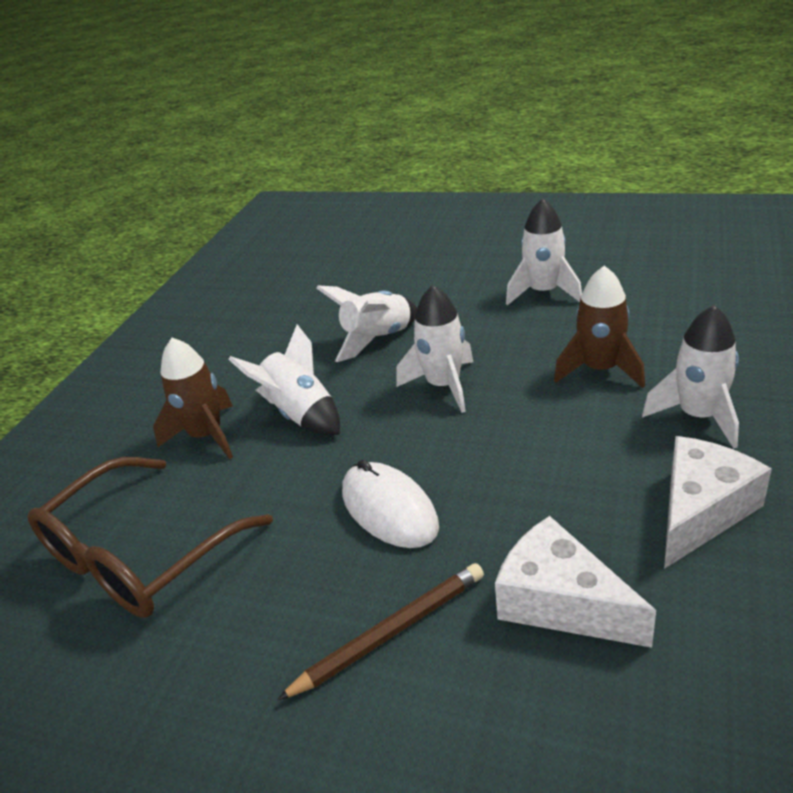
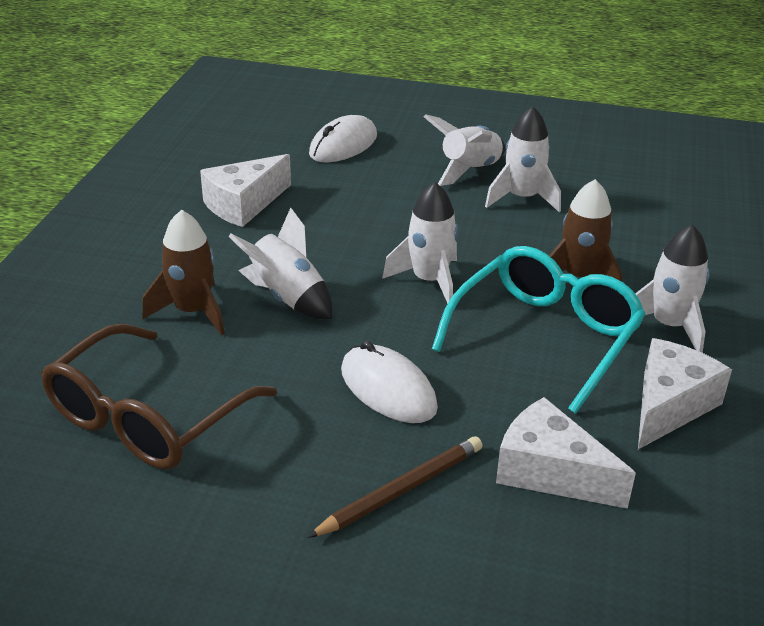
camera: 10 degrees left, 0 degrees up
(274, 323) = (244, 204): none -> white cheese
(374, 258) = (343, 145): none -> white mouse
(377, 339) = (357, 230): white rocket -> white rocket (469, 170)
(562, 437) = (545, 336): none -> turquoise glasses

